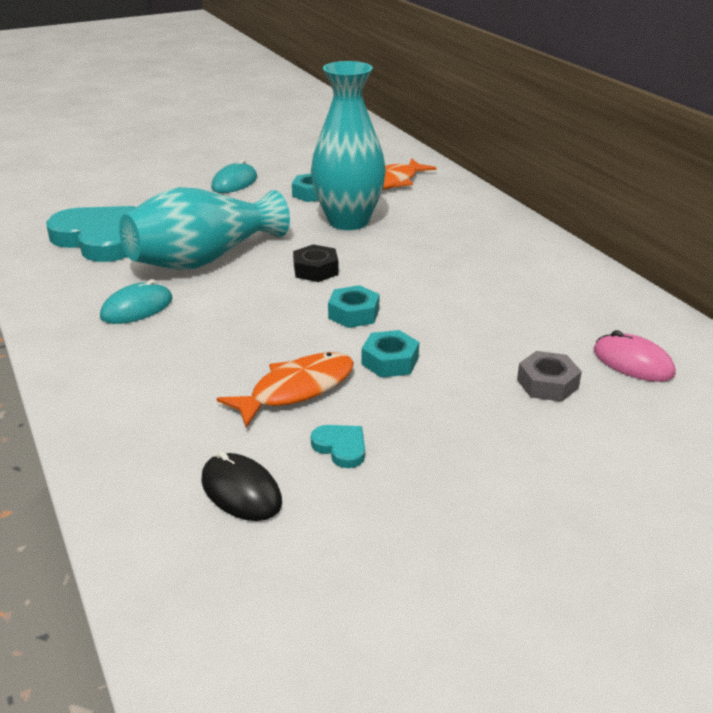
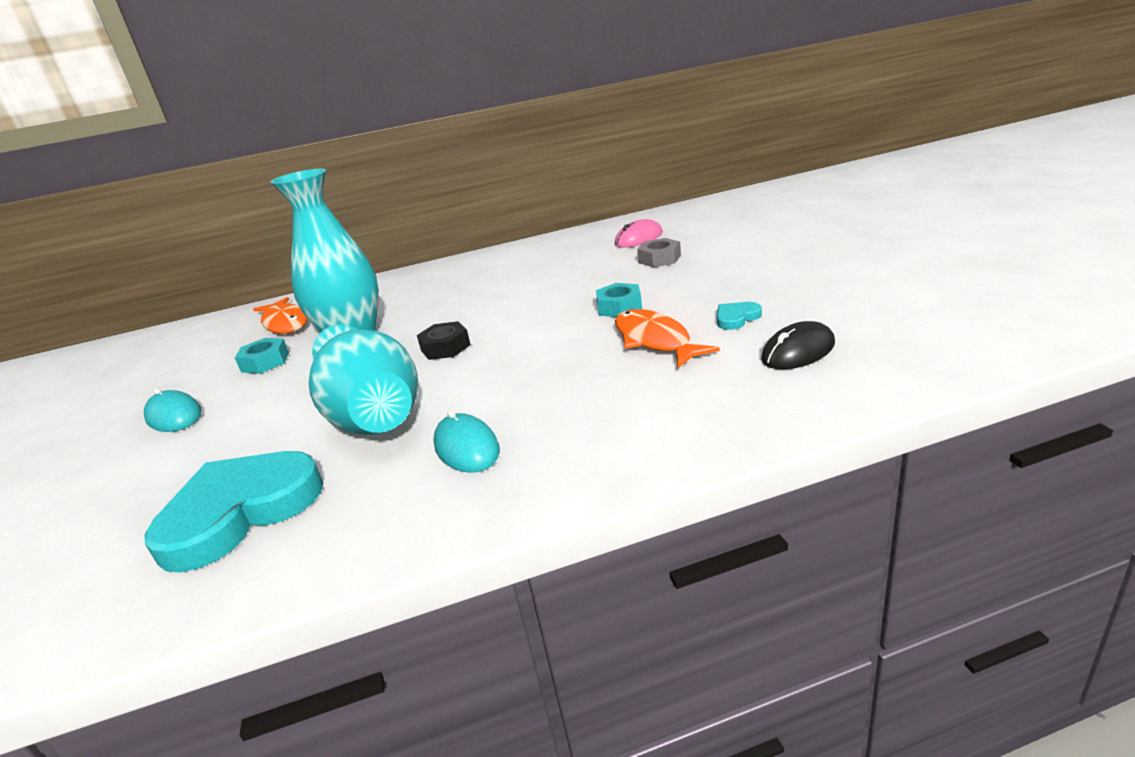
camera: 75 degrees left, 5 degrees down
(354, 313) = (538, 325): turquoise nut -> none

